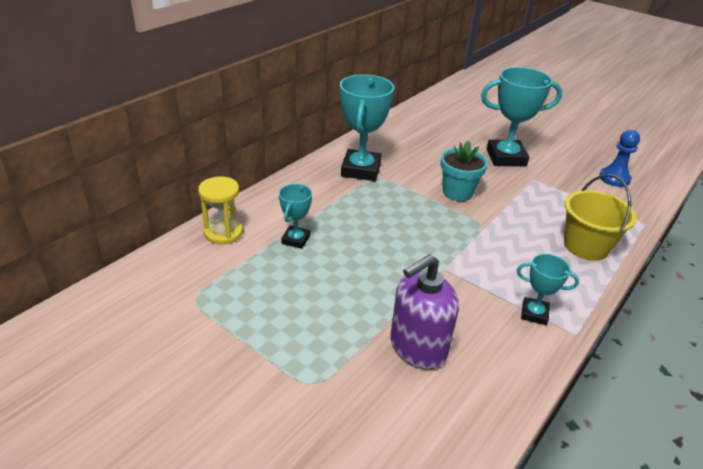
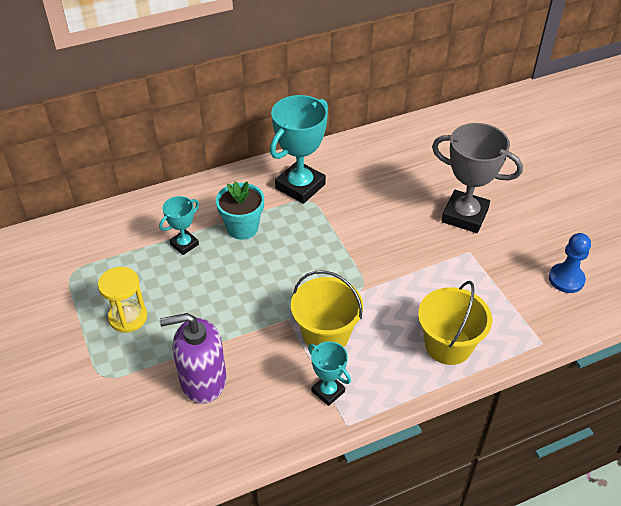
camera: 30 degrees right, 10 degrees up
(223, 233) = (132, 217): yellow hourglass -> yellow hourglass (128, 317)
(457, 192) = (373, 242): turquoise flower pot -> turquoise flower pot (242, 228)
(488, 270) = (326, 334): none -> yellow bucket
(506, 158) = (464, 215): turquoise trophy -> grey trophy

